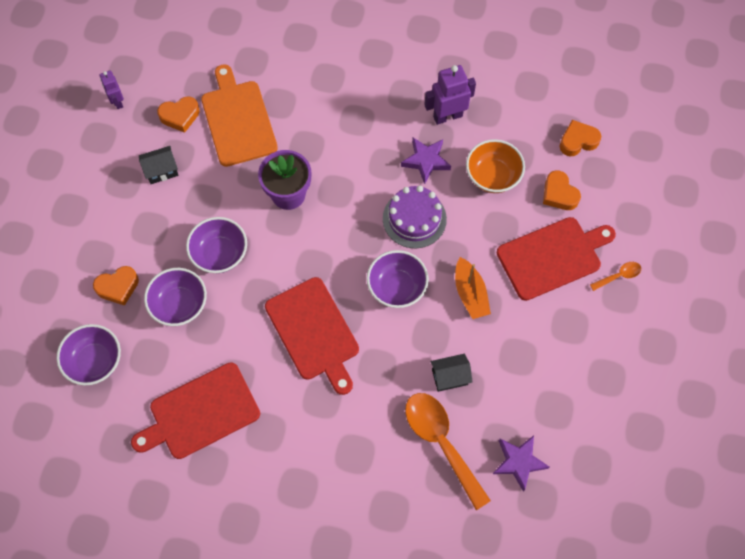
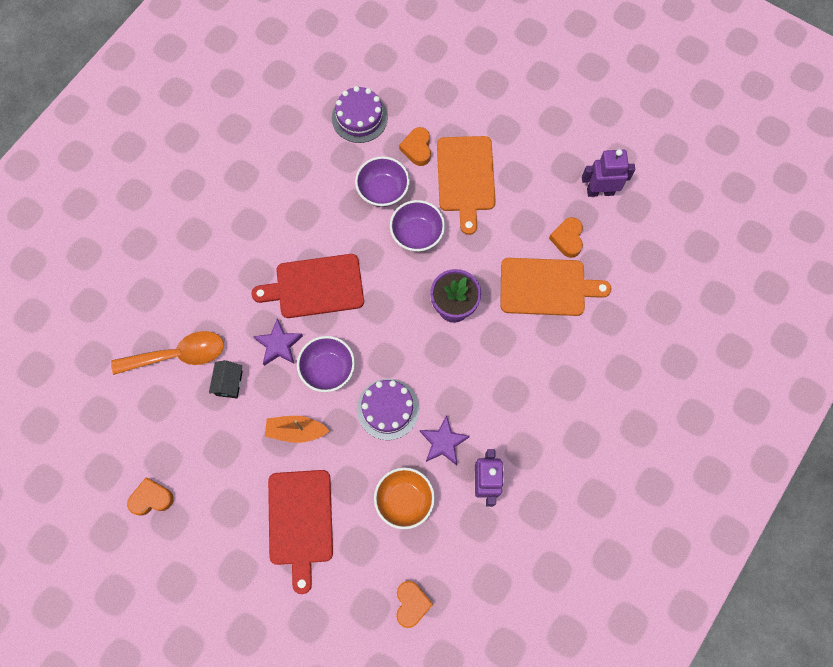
camera: 110 degrees right, 5 degrees up
(95, 361) = (359, 117): purple bowl -> purple cake
(117, 102) = (600, 191): purple robot -> purple robot, size x1.66
(139, 228) = (466, 177): none -> orange cutting board
(161, 171) = (515, 209): black house -> none
(200, 413) = (284, 181): red cutting board -> none
(518, 462) = (134, 411): purple star -> purple star (279, 345)
(559, 194) = (361, 557): orange heart -> orange heart (151, 498)
(619, 276) = (256, 577): orange spoon -> none

